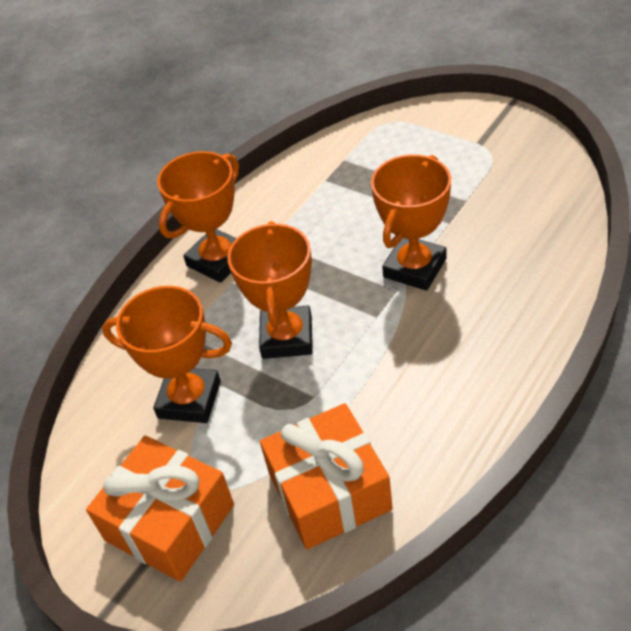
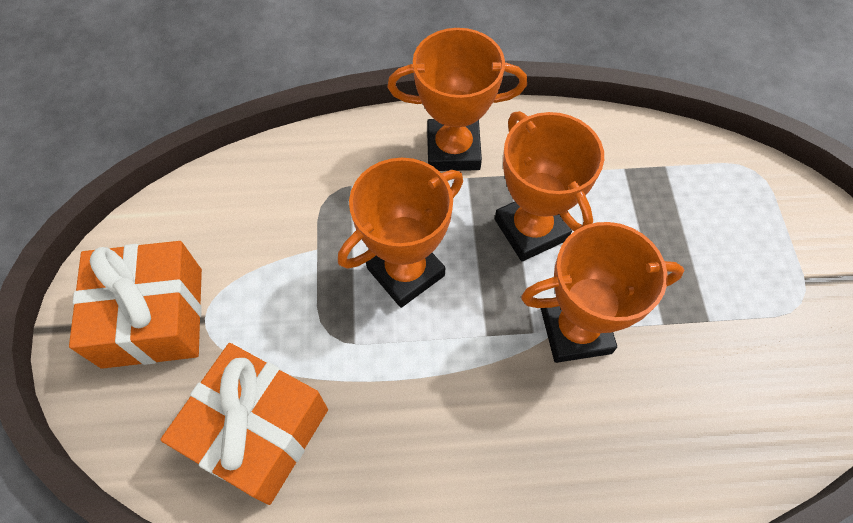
camera: 45 degrees right, 15 degrees up
(189, 399) = (285, 240): orange trophy -> orange trophy (531, 229)

